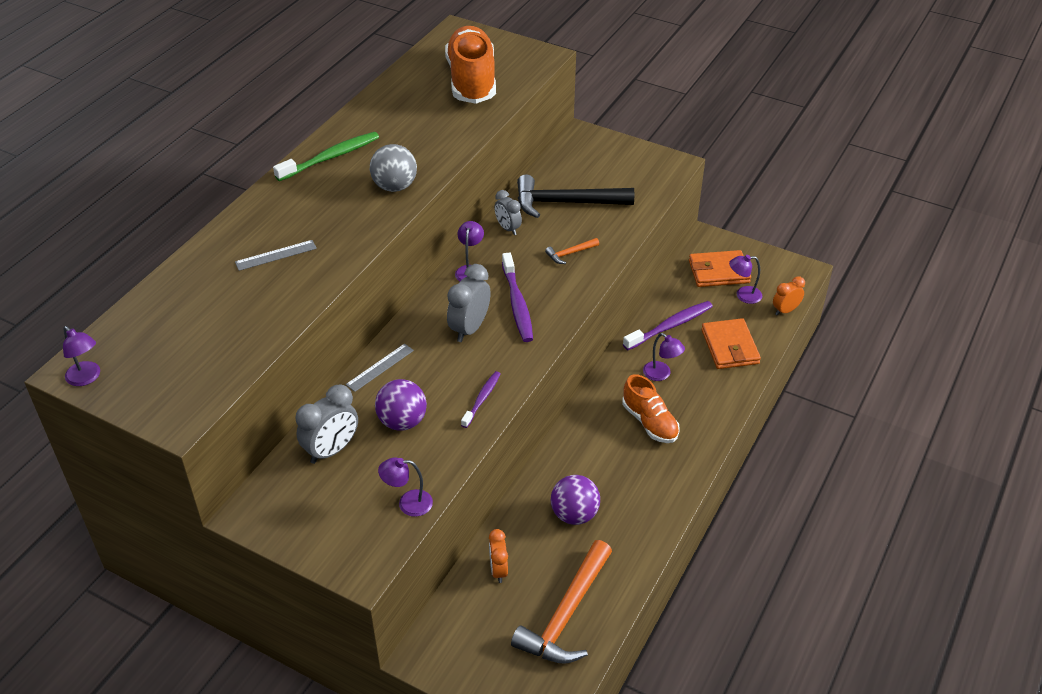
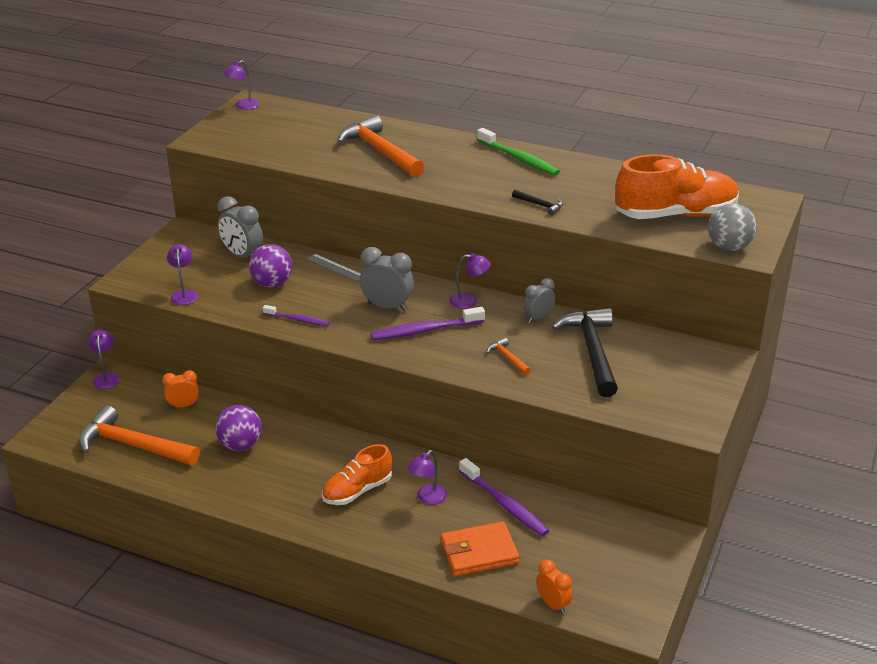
camera: 85 degrees right, 10 degrees down
(276, 255) = (380, 151): grey ruler -> orange hammer
(395, 186) = (483, 191): grey ball -> grey ball (729, 247)
(434, 154) = (540, 205): none -> black hammer
(718, 272) = (610, 545): orange wallet -> none
(743, 295) = (572, 566): purple lamp -> purple lamp (106, 377)

